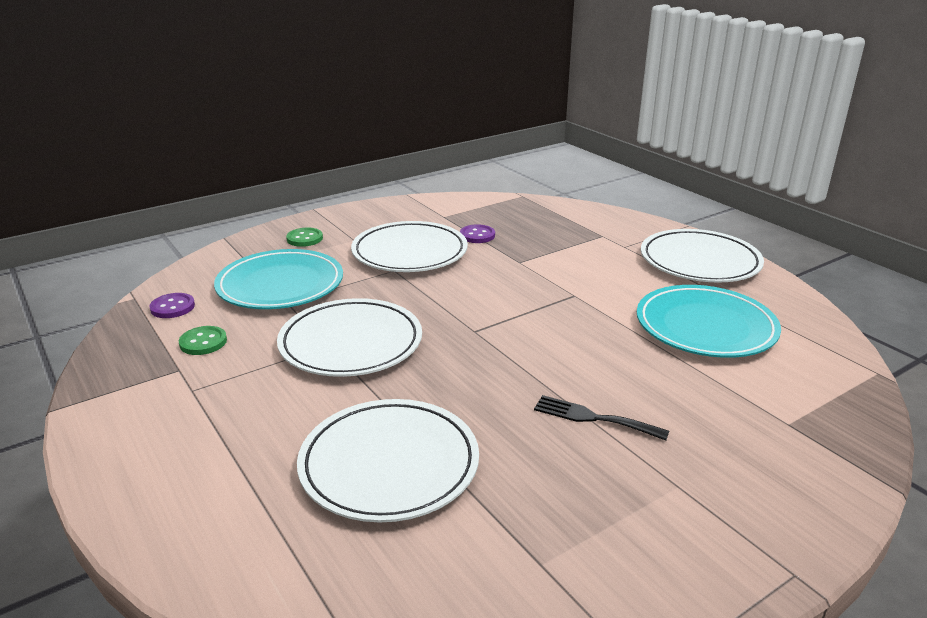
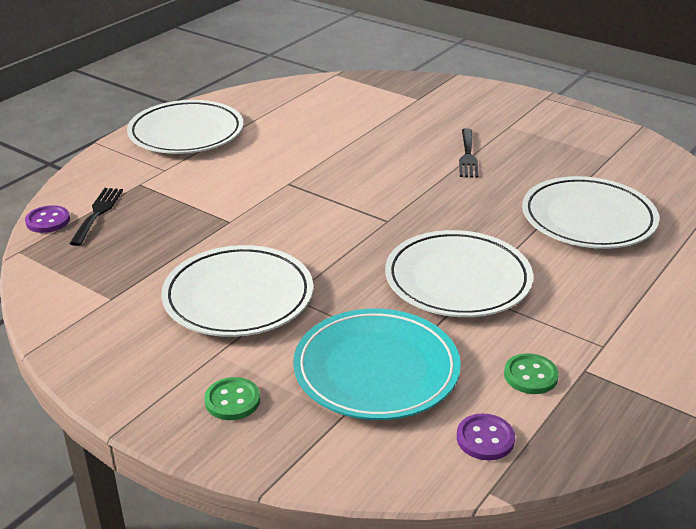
camera: 110 degrees left, 5 degrees up
(477, 235) = (168, 260): purple button -> purple button (48, 221)
(560, 219) = (97, 213): none -> black fork
(705, 327) = (311, 126): turquoise plate -> none

